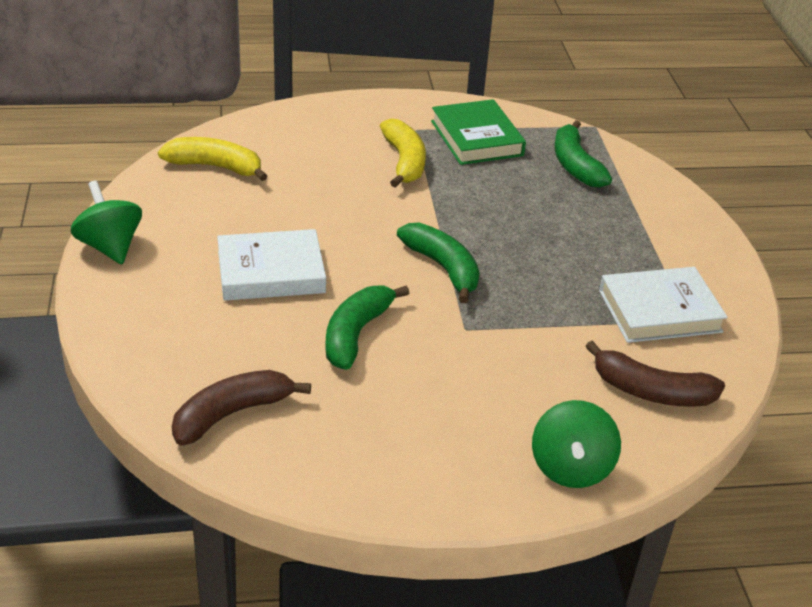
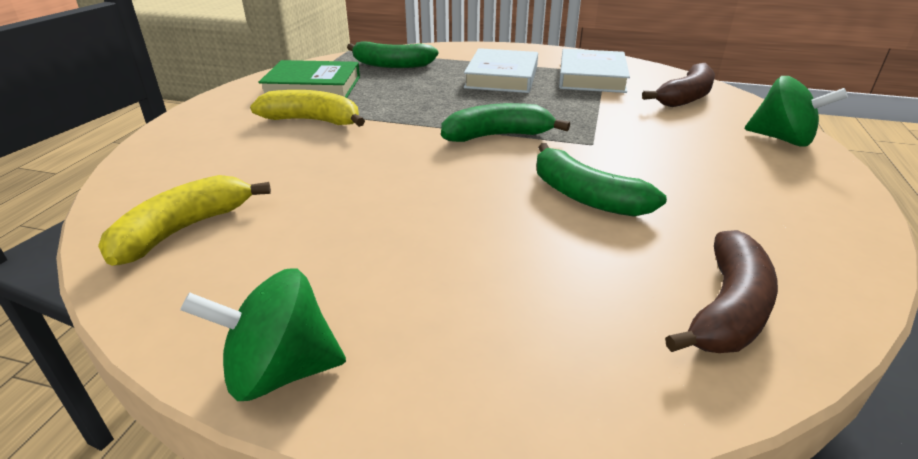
camera: 65 degrees left, 5 degrees down
(232, 414) = (728, 309): brown banana -> brown banana turned 135 degrees counterclockwise
(271, 272) = (447, 228): white book -> white book (502, 77)

